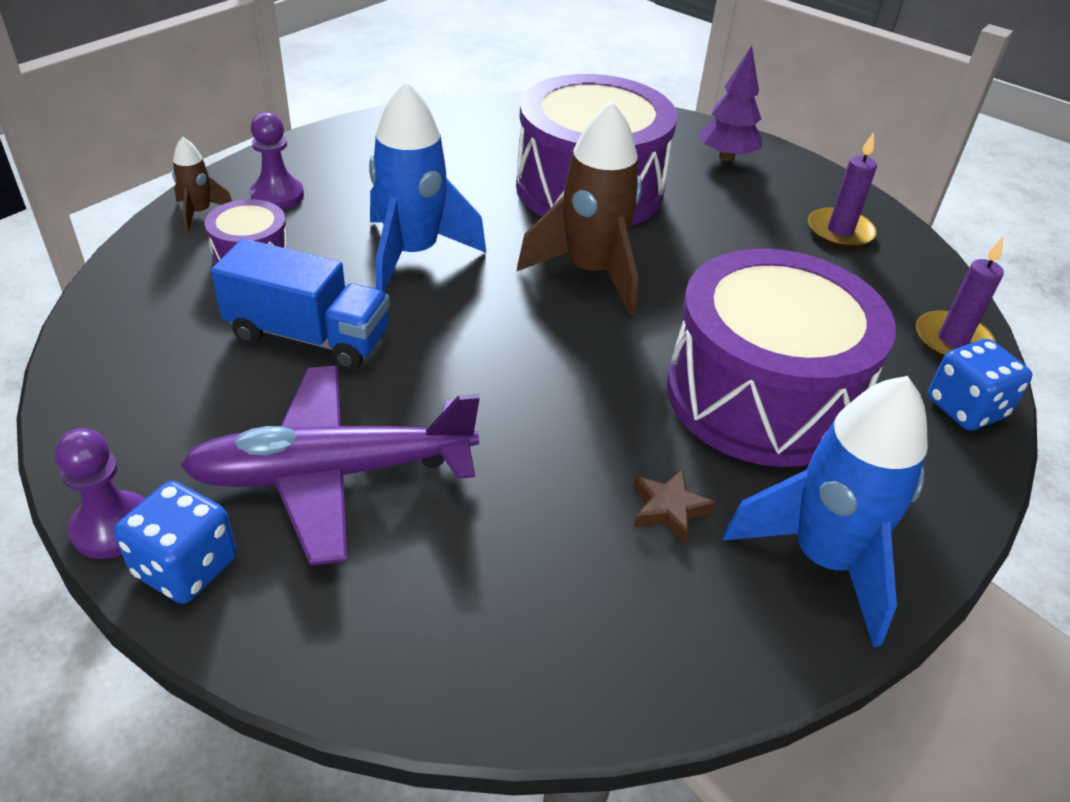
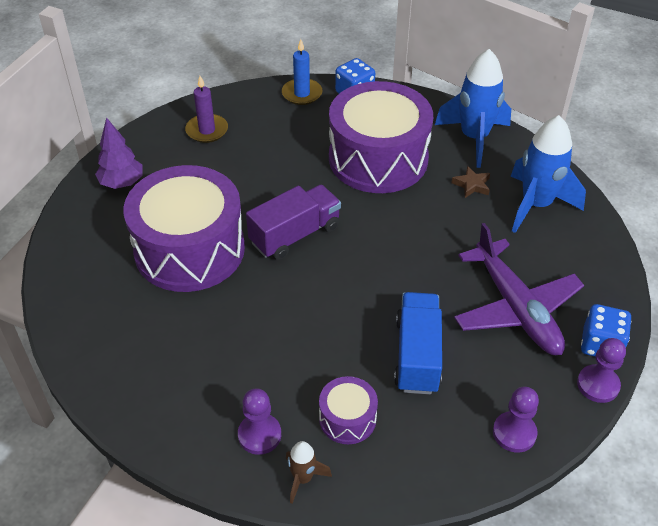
camera: 100 degrees left, 5 degrees up
(113, 395) = (514, 433): none -> purple pawn
(412, 254) = (309, 327): blue rocket -> blue rocket (536, 205)
(590, 273) = (295, 235): brown rocket -> purple truck
(952, 341) = (302, 94): purple candle -> blue candle

